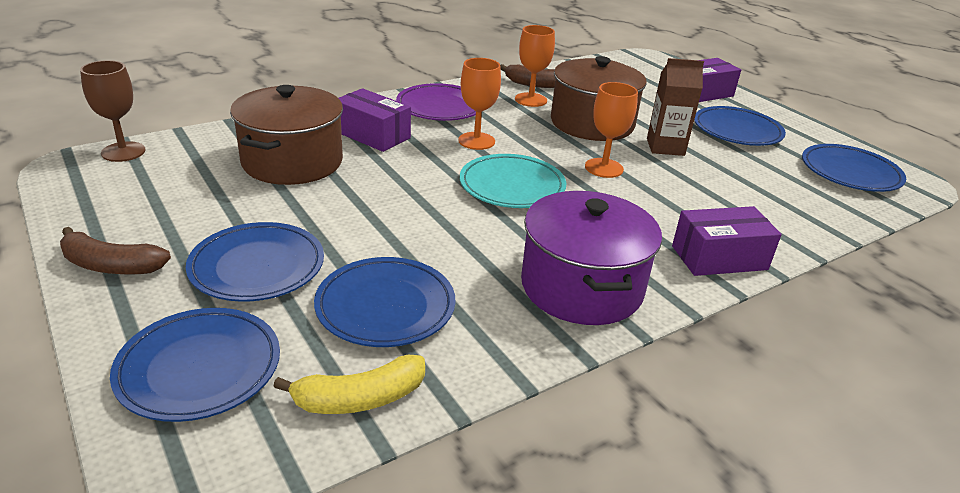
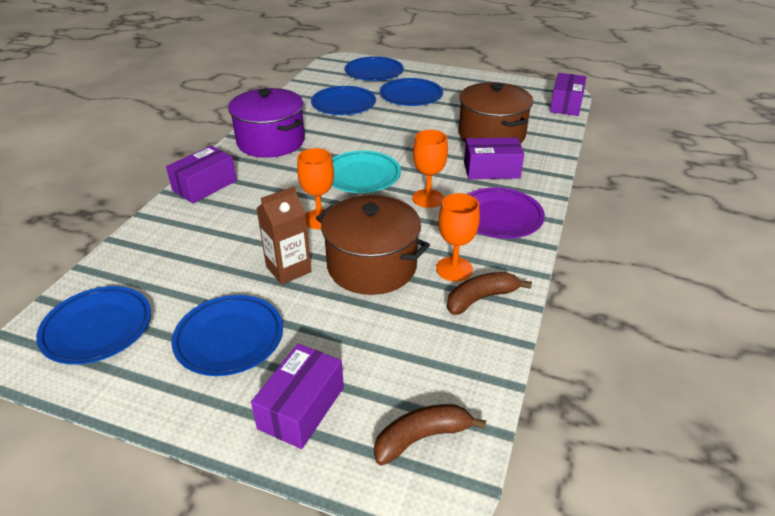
camera: 145 degrees right, 5 degrees up
(111, 265) = (457, 77): brown banana -> brown banana (422, 437)
(123, 152) = (566, 104): brown goblet -> purple box
(359, 399) = (316, 84): yellow banana -> none

